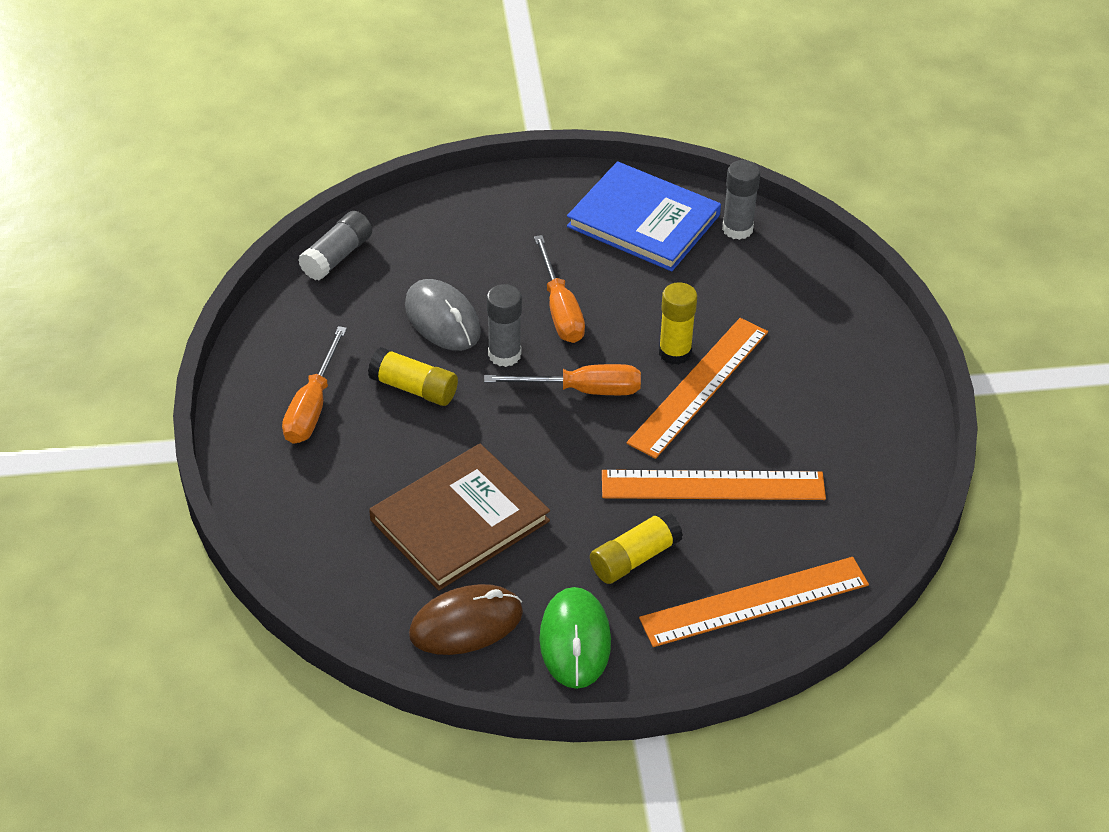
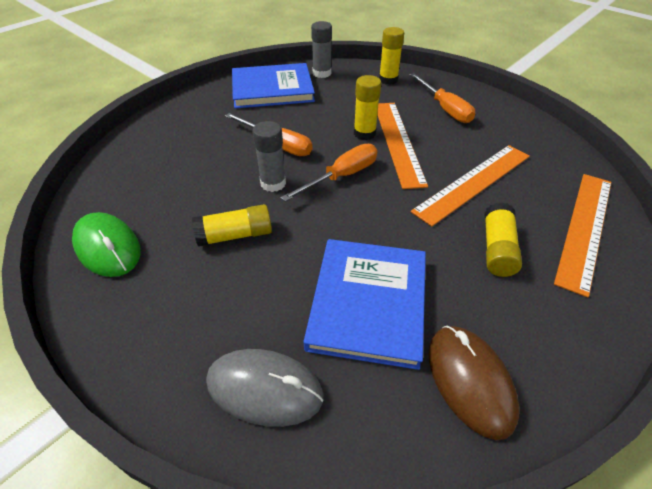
camera: 40 degrees left, 0 degrees up
(312, 406) = (168, 294): orange screwdriver -> orange screwdriver (445, 109)
(337, 256) = (96, 188): grey glue stick -> none
(442, 319) = (210, 185): grey mouse -> grey mouse (264, 388)
(459, 520) = (368, 302): brown book -> blue book
(466, 623) = (470, 380): brown mouse -> brown mouse turned 45 degrees counterclockwise
(575, 640) = (546, 331): green mouse -> green mouse (108, 247)
(812, 290) = (388, 80): none -> yellow glue stick

